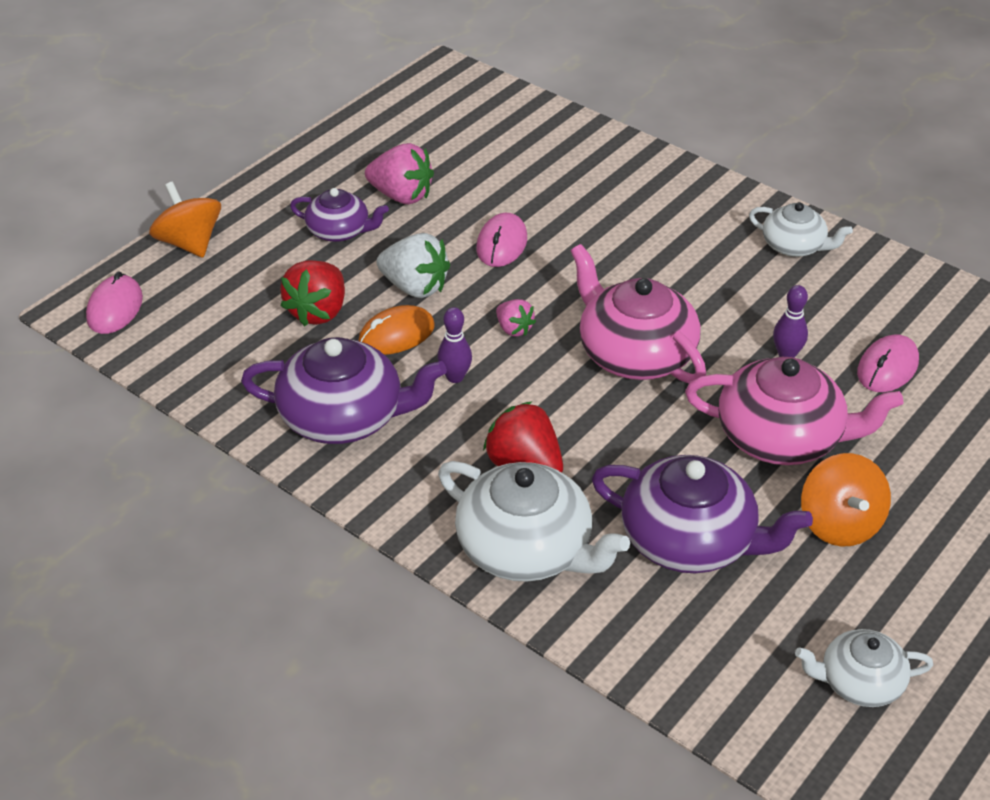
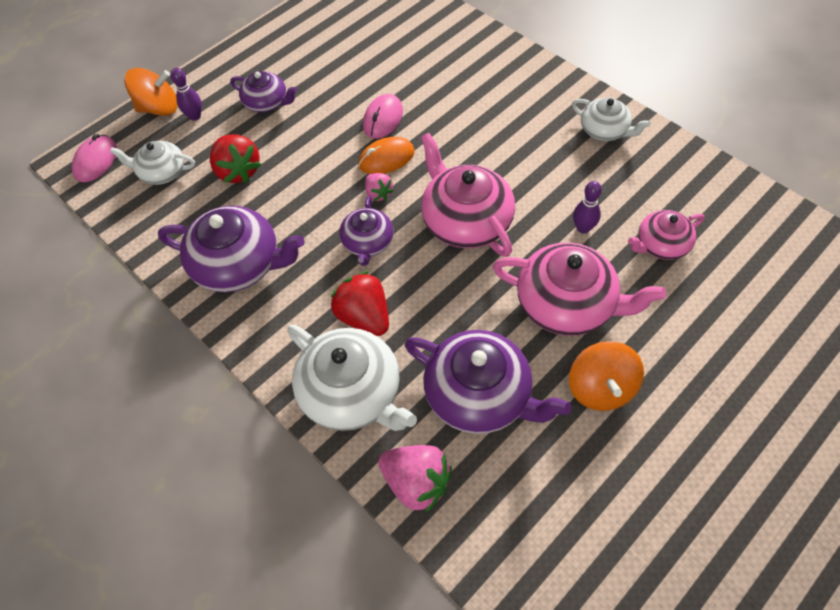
camera: 10 degrees right, 15 degrees up
(189, 243) = (159, 108): orange spinning top -> orange spinning top turned 105 degrees clockwise
(318, 312) = (238, 171): red strawberry -> red strawberry turned 60 degrees counterclockwise
(396, 335) = (291, 194): orange mouse -> orange mouse (386, 158)
(401, 196) = (317, 74): pink strawberry -> pink strawberry (416, 483)
(415, 287) = (312, 153): white strawberry -> none
(455, 377) = (327, 234): purple bowling pin -> purple bowling pin (195, 116)
(511, 384) = (368, 242): none -> purple teapot
(859, 682) = (593, 542): white teapot -> white teapot (162, 172)
(887, 367) = (661, 244): pink mouse -> pink teapot

